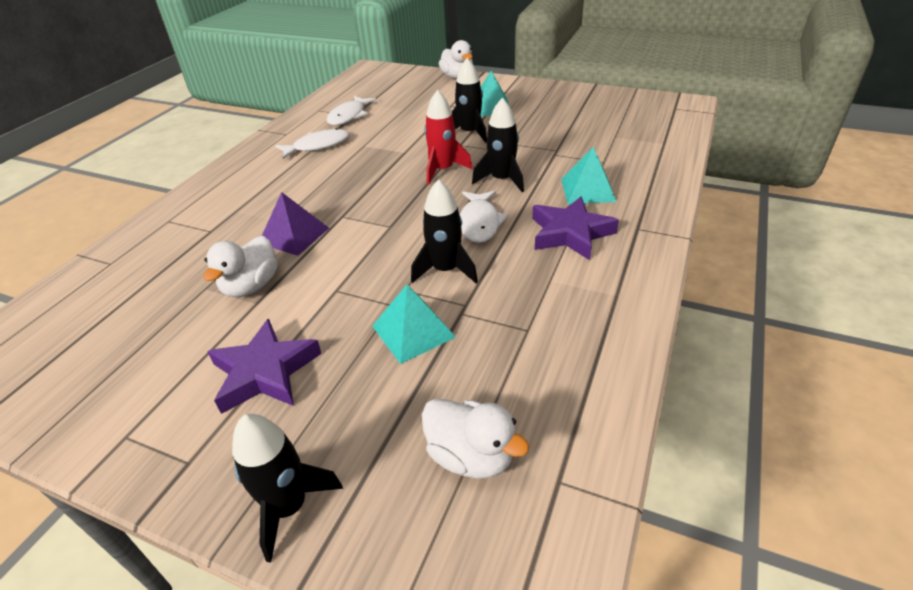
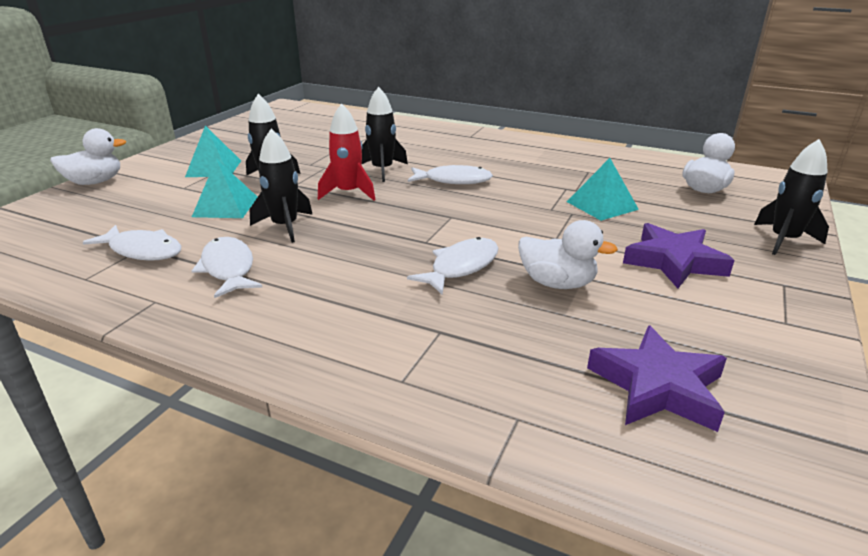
camera: 90 degrees left, 10 degrees down
(294, 235) = (461, 267): purple pyramid -> white fish
(445, 270) = (523, 194): black rocket -> black rocket (285, 226)
(570, 233) = (474, 153): purple star -> purple star (657, 386)
(587, 190) = (413, 144): turquoise pyramid -> turquoise pyramid (225, 206)

